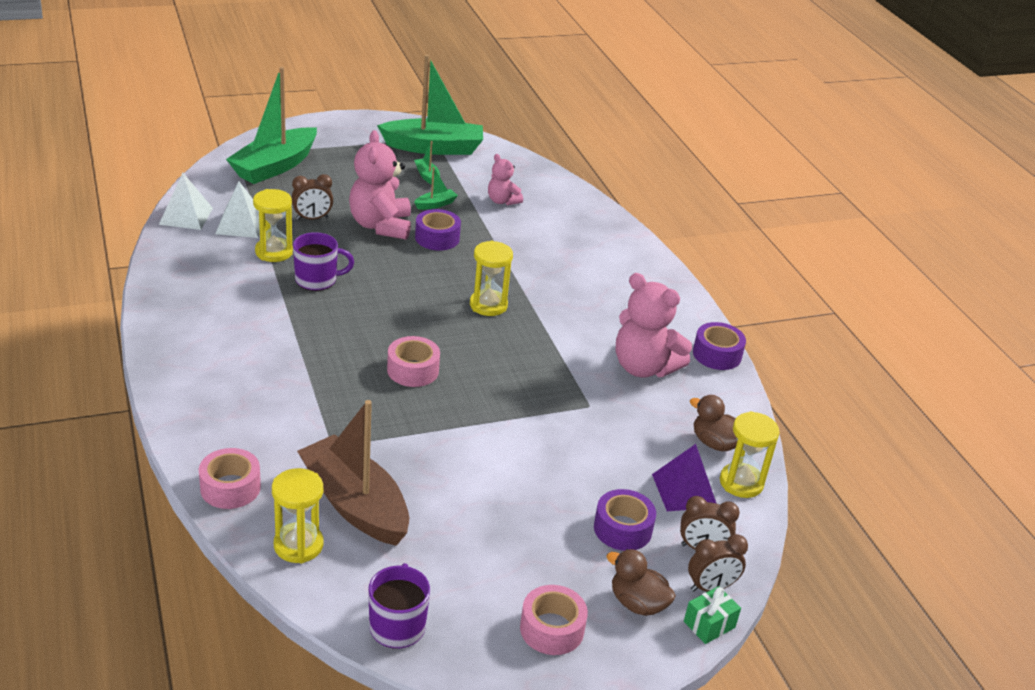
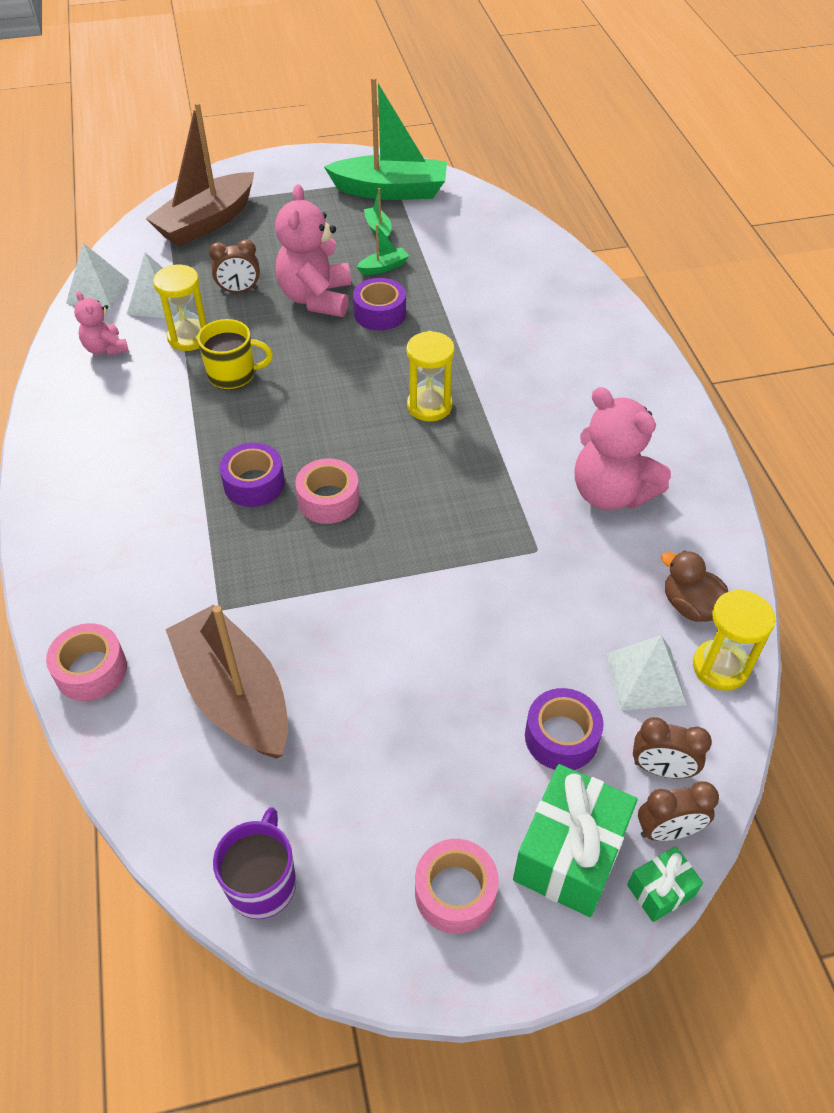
camera: 10 degrees right, 15 degrees up
(275, 166) = (206, 222): green boat -> brown boat
(298, 545) = (159, 756): yellow hourglass -> none
(317, 280) = (233, 375): purple mug -> yellow mug
(502, 201) = (462, 260): pink teddy bear -> pink teddy bear (106, 348)
(637, 603) = (569, 854): brown duck -> green gift
(684, 490) = (645, 678): purple pyramid -> white pyramid
(717, 354) = (704, 473): purple tape -> purple tape (254, 483)

